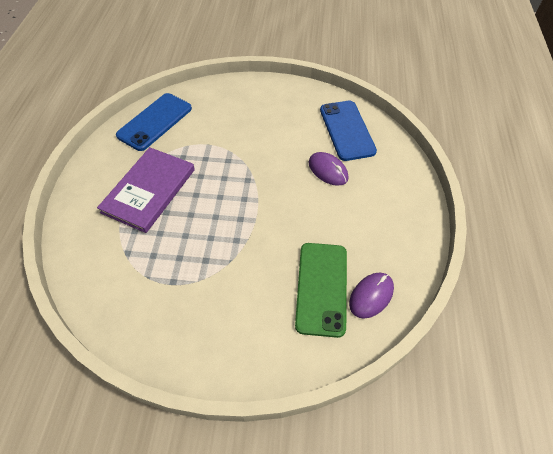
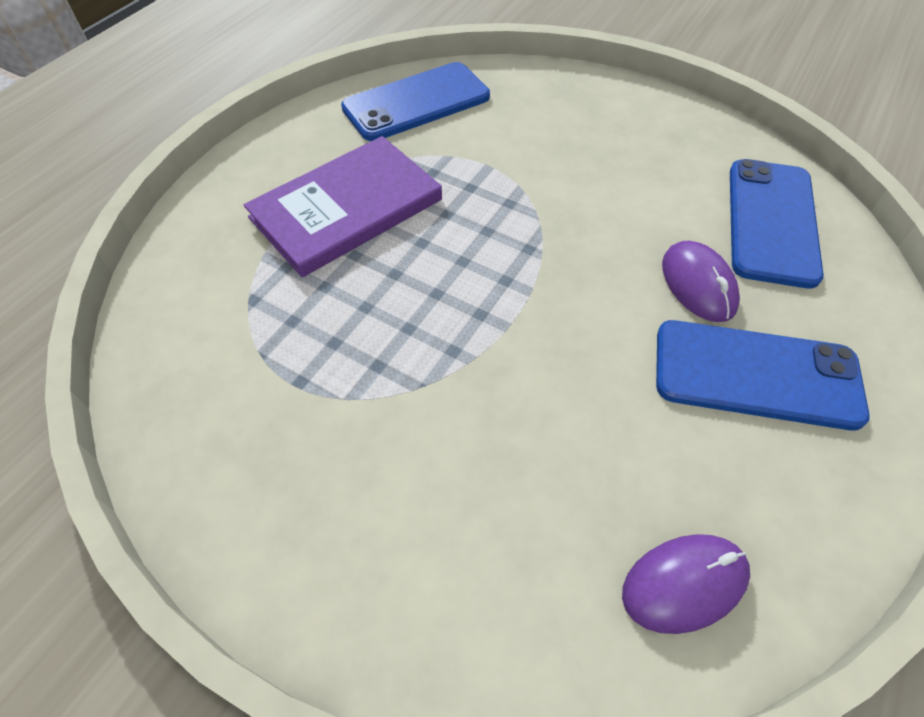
camera: 25 degrees right, 0 degrees up
(321, 288) = (579, 517): green phone -> none
(366, 202) = (756, 374): none -> blue phone

